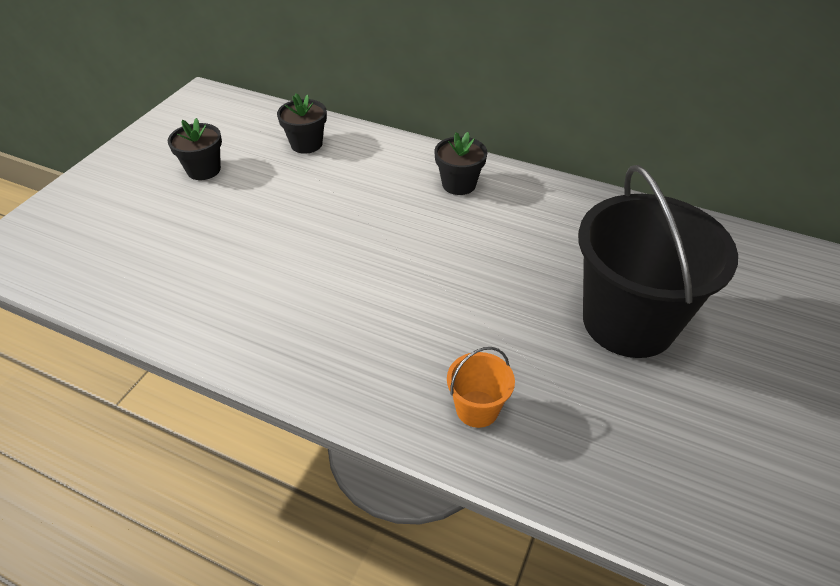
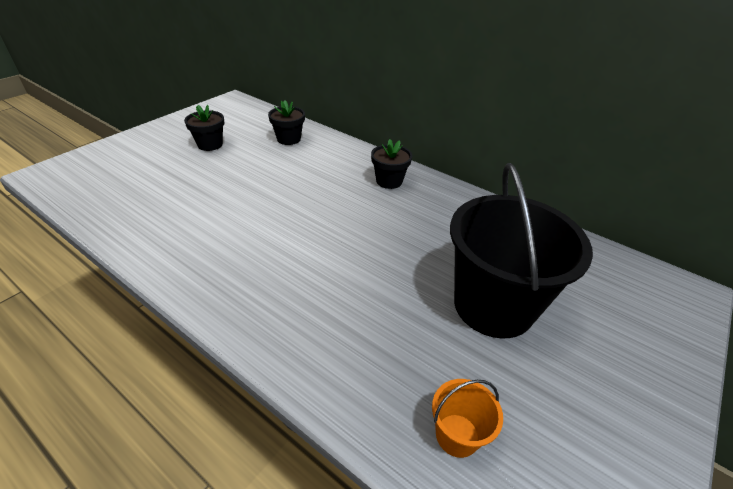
camera: 10 degrees right, 5 degrees down
(477, 409) = (338, 352): orange bucket -> orange bucket (457, 435)

